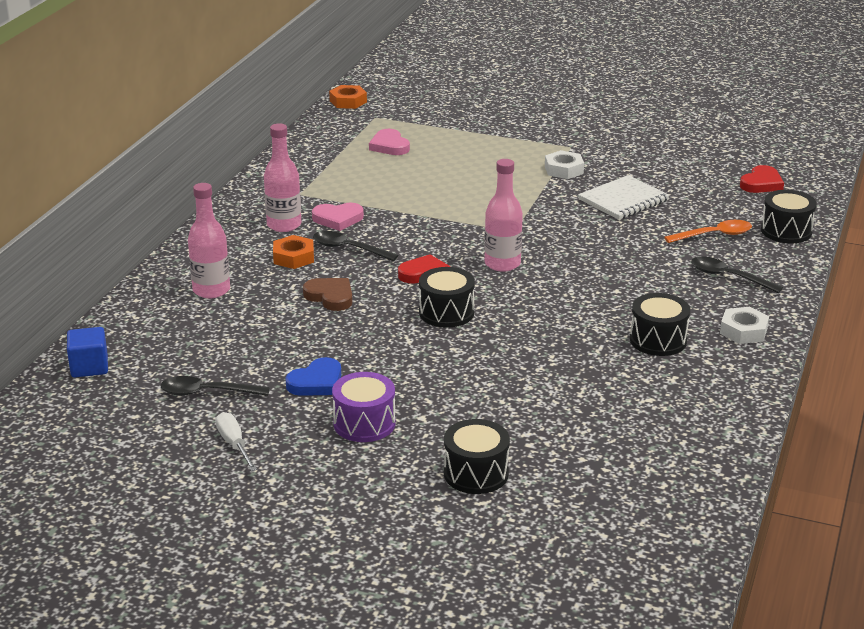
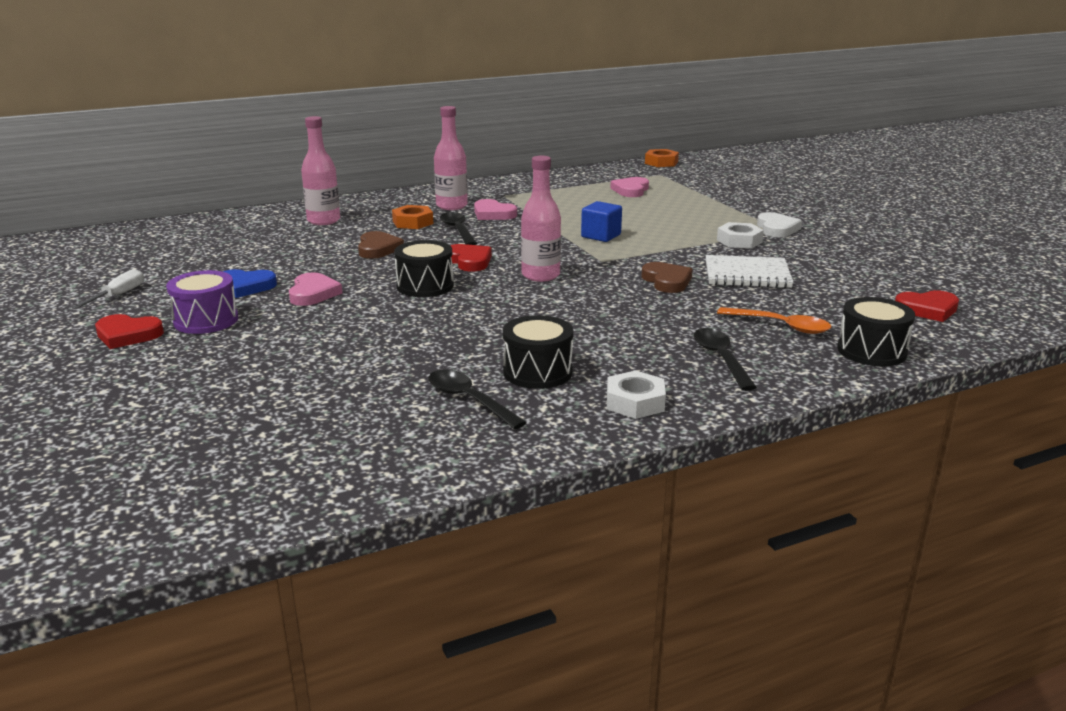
camera: 45 degrees right, 5 degrees down
(89, 367) = (168, 229): blue cube -> blue cube (601, 236)
(207, 392) = (181, 265): black spoon -> black spoon (468, 400)
(339, 466) = (128, 335): none -> red heart
(383, 360) = (313, 293): none -> pink heart
(476, 473) = (180, 384): black drum -> none
(565, 146) = (777, 229): none -> white heart
(589, 229) = (667, 281): none -> brown heart

